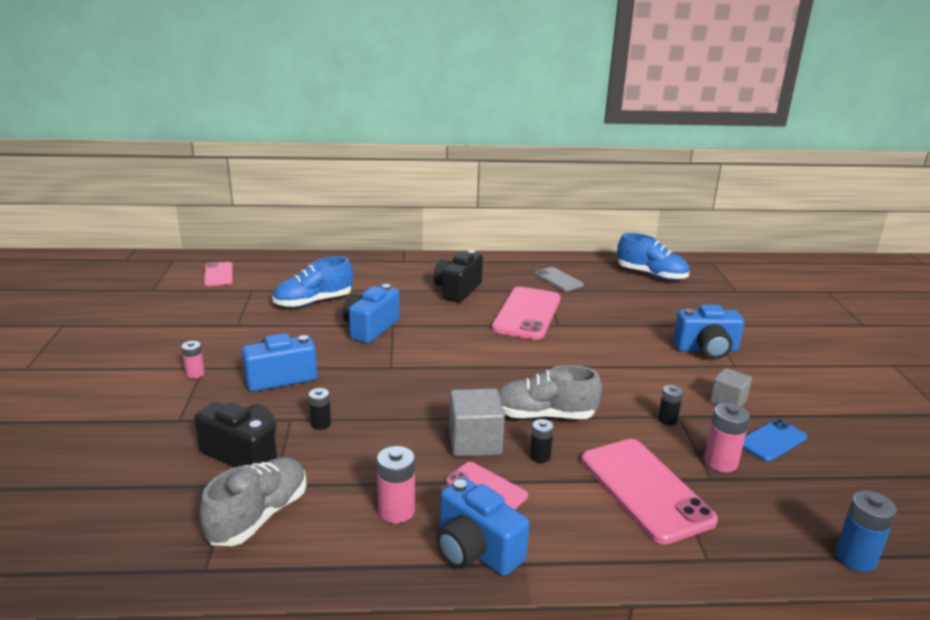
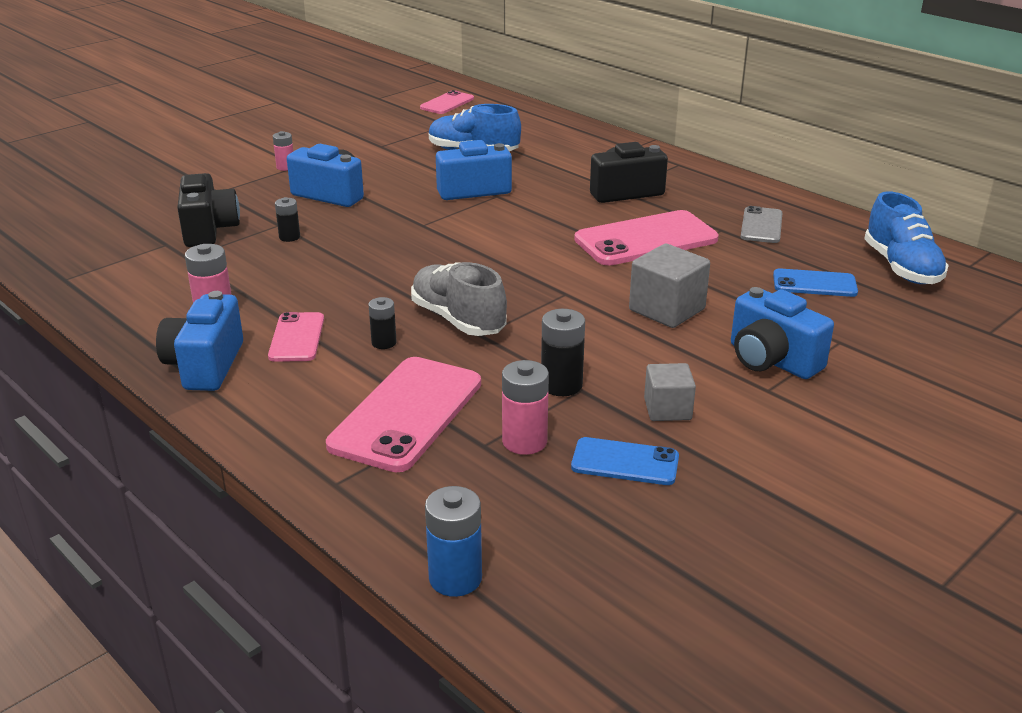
camera: 50 degrees right, 5 degrees up
(259, 516) = (142, 269): grey shoe -> none
(475, 442) = (361, 306): grey cube -> grey cube (667, 310)
(640, 300) = (814, 284): none -> blue phone
(667, 419) = (561, 385): black battery -> black battery, size x1.58

